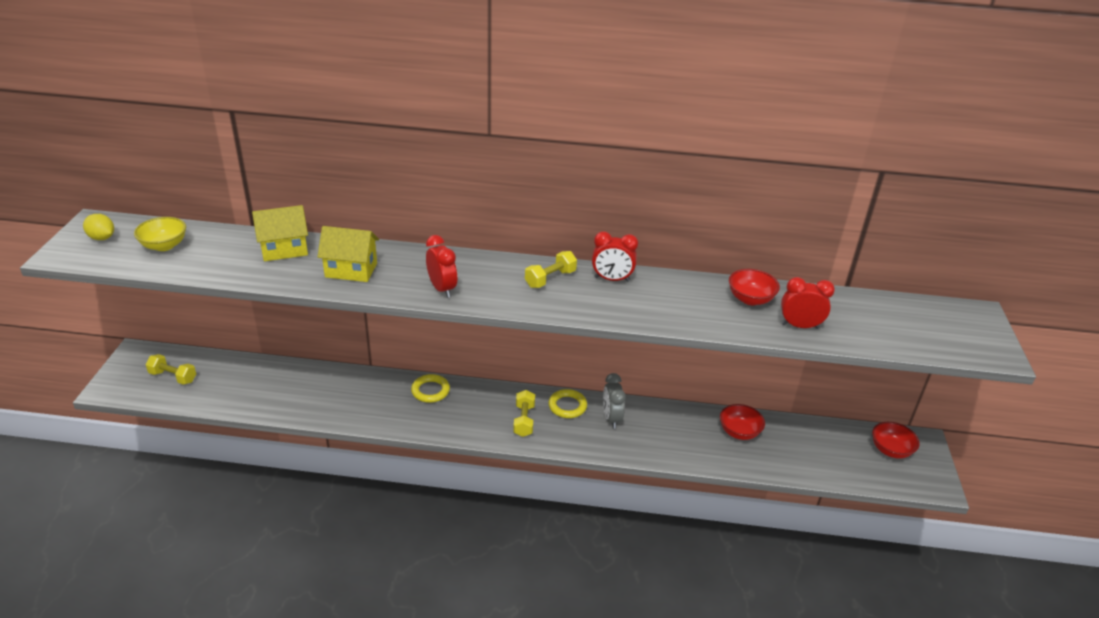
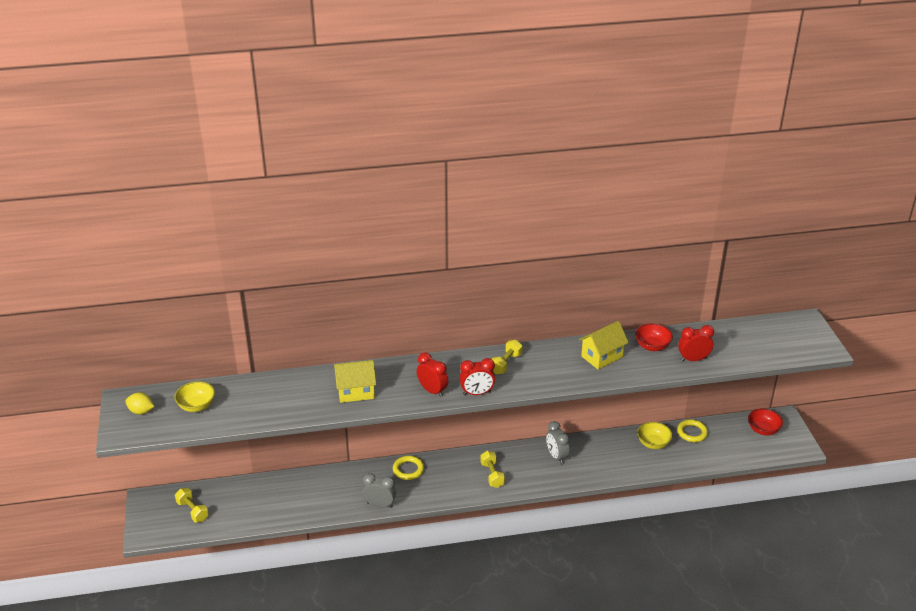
camera: 15 degrees left, 0 degrees up
(173, 377) = (192, 511): yellow dumbbell -> yellow dumbbell turned 45 degrees clockwise
(284, 249) = (293, 387): yellow house -> yellow house (601, 357)
(376, 421) = (380, 505): none -> grey clock
(567, 406) = (519, 455): yellow ring -> yellow ring (692, 433)
(612, 279) = (549, 353): red clock -> red clock (477, 393)
(739, 432) = (653, 443): red bowl -> yellow bowl

